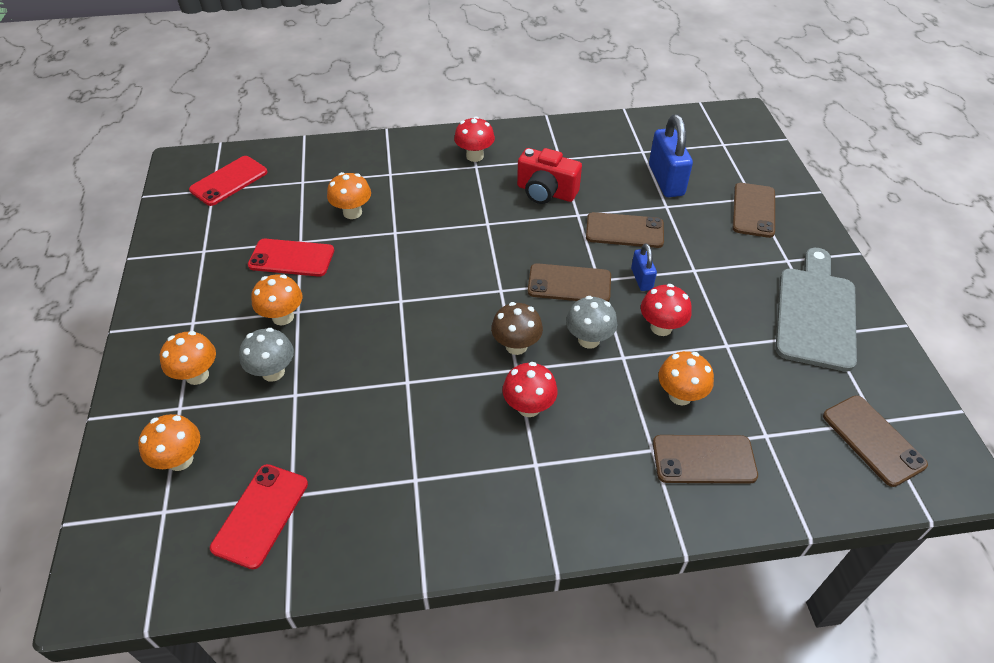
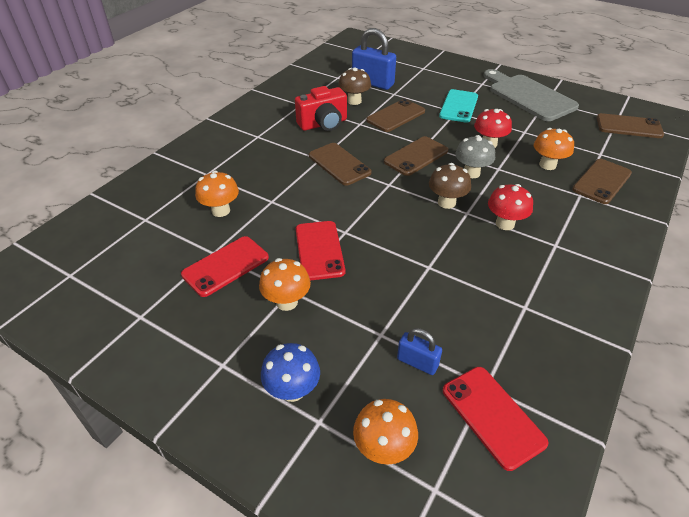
camera: 50 degrees left, 5 degrees down
(197, 375) = (292, 390): orange mushroom -> blue mushroom
(229, 181) = (75, 260): red phone -> red phone (319, 250)
(273, 372) = (342, 336): grey mushroom -> none
(475, 156) = (247, 132): red mushroom -> none
(613, 188) = (354, 101): none -> brown mushroom
(641, 279) = (442, 131): blue padlock -> blue padlock (417, 362)
(708, 266) = (458, 106): none -> turquoise phone
(753, 210) = (433, 72): brown phone -> brown phone (339, 164)

